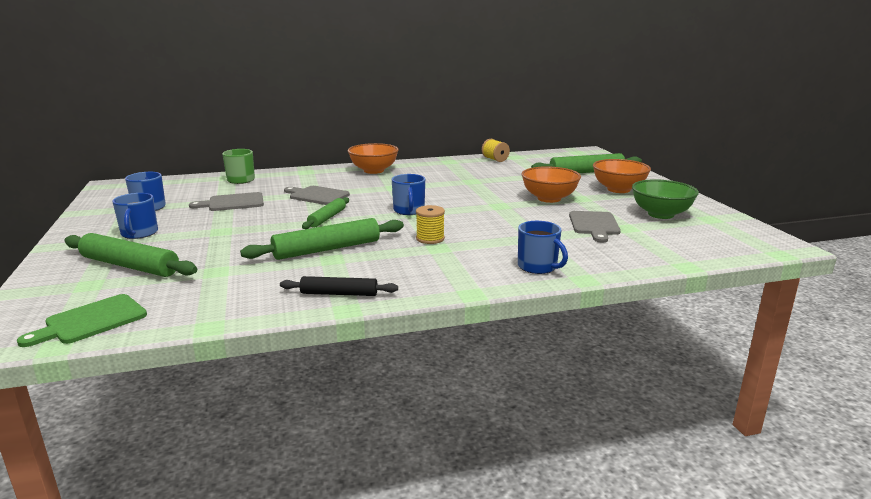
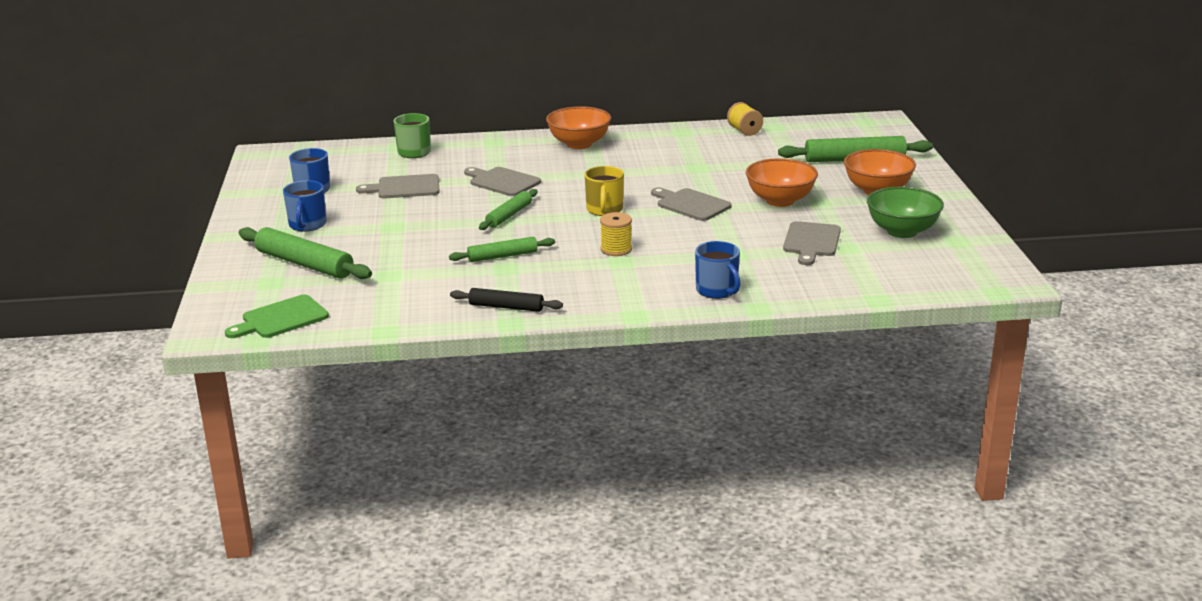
camera: 10 degrees right, 5 degrees up
(327, 249) = (503, 256): green rolling pin -> green rolling pin, size x0.61
(409, 211) = (604, 210): blue mug -> yellow mug
(479, 204) = (691, 204): none -> grey cutting board

